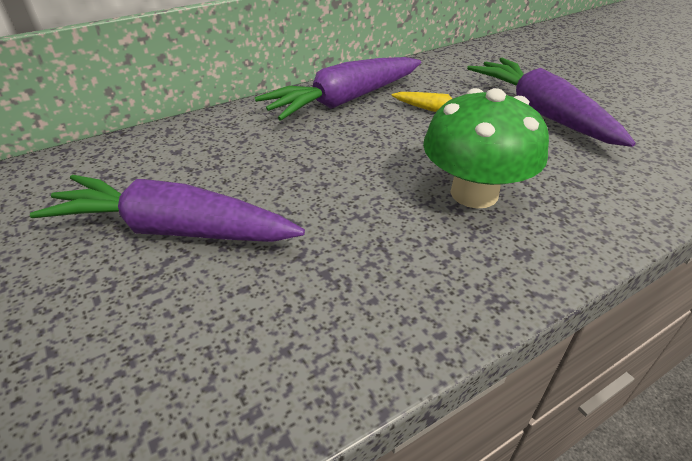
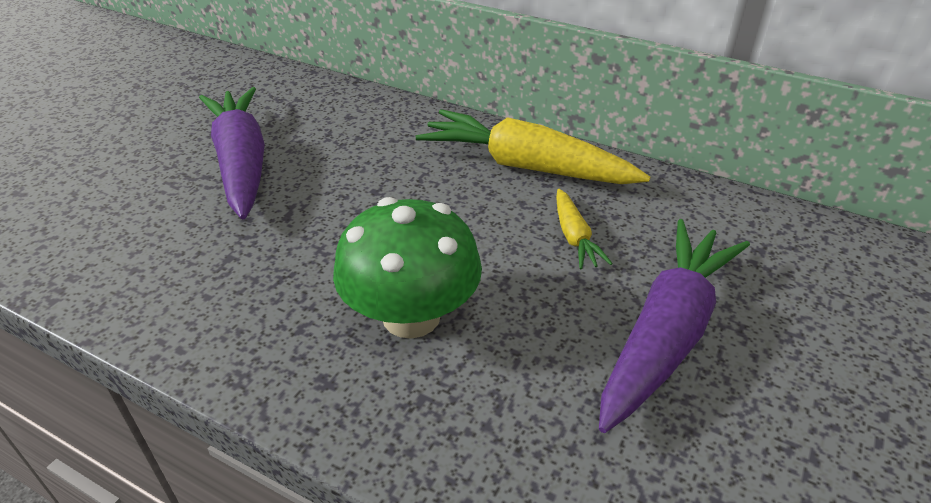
camera: 60 degrees right, 0 degrees up
(344, 101) = (526, 167): purple carrot -> yellow carrot

